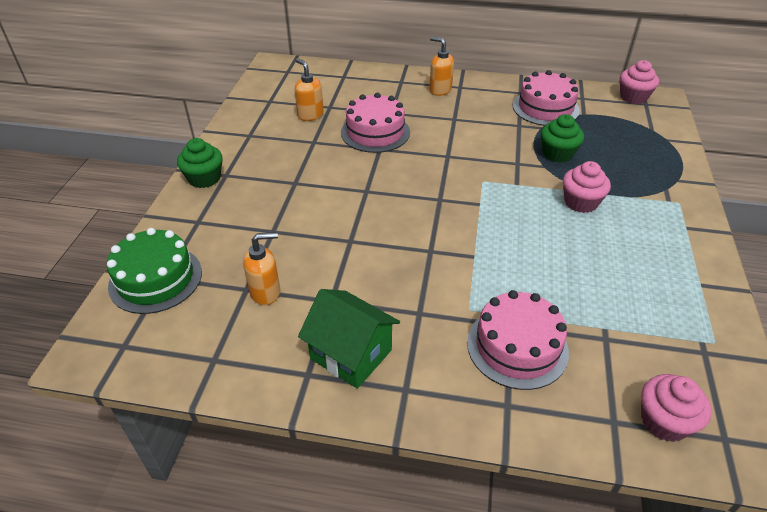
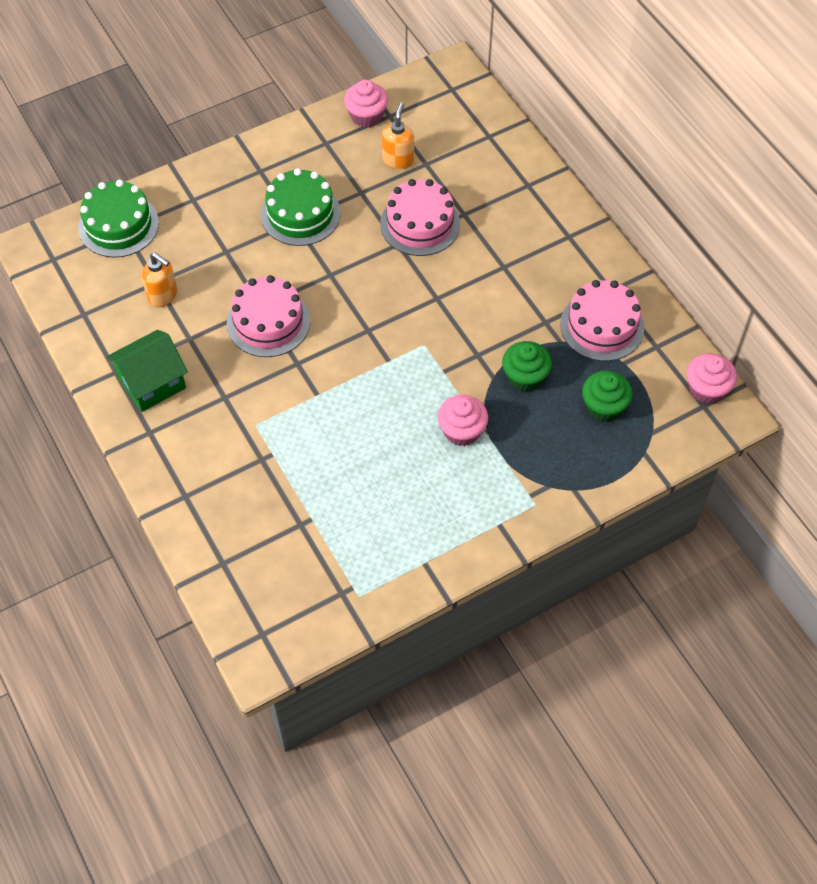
camera: 50 degrees right, 15 degrees up
(204, 178) = (243, 161): green cupcake -> green cupcake (604, 406)
(292, 176) = (300, 214): none -> green cake
(351, 354) = (152, 383): green house -> green house turned 60 degrees clockwise
(440, 90) = (545, 224): orange soap dispenser -> none
(517, 346) = (243, 474): pink cake -> pink cake (268, 322)
(664, 421) = (248, 592): pink cupcake -> pink cupcake (366, 116)

